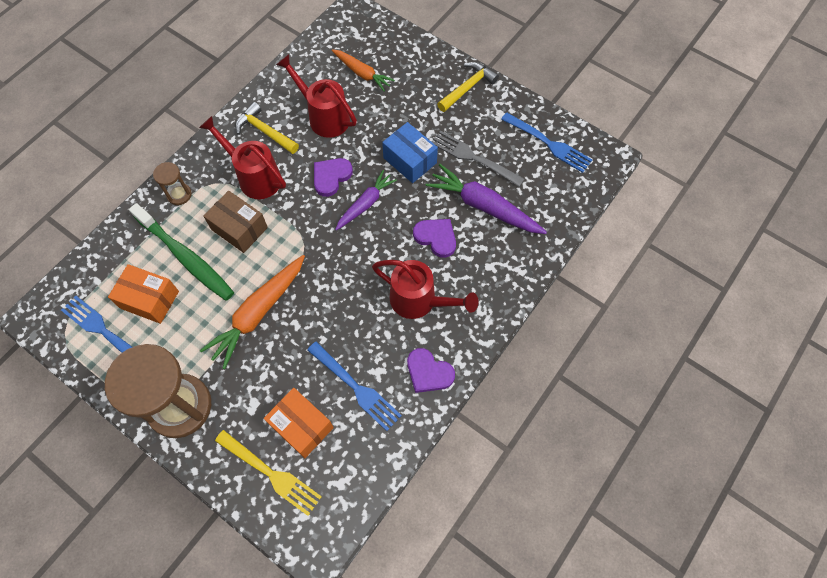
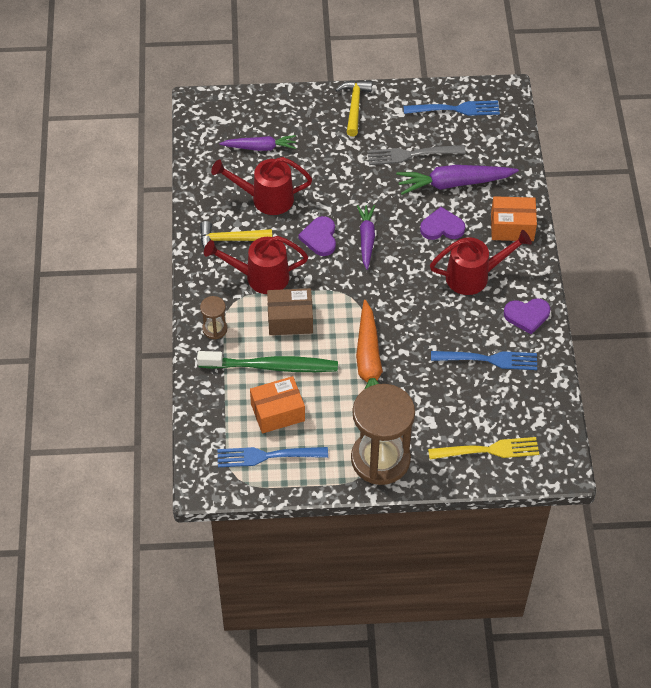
camera: 40 degrees left, 10 degrees down
(301, 426) = (478, 408): orange box -> orange box (512, 227)
(362, 73) = (260, 147): orange carrot -> purple carrot
(410, 160) = (366, 187): blue box -> none

